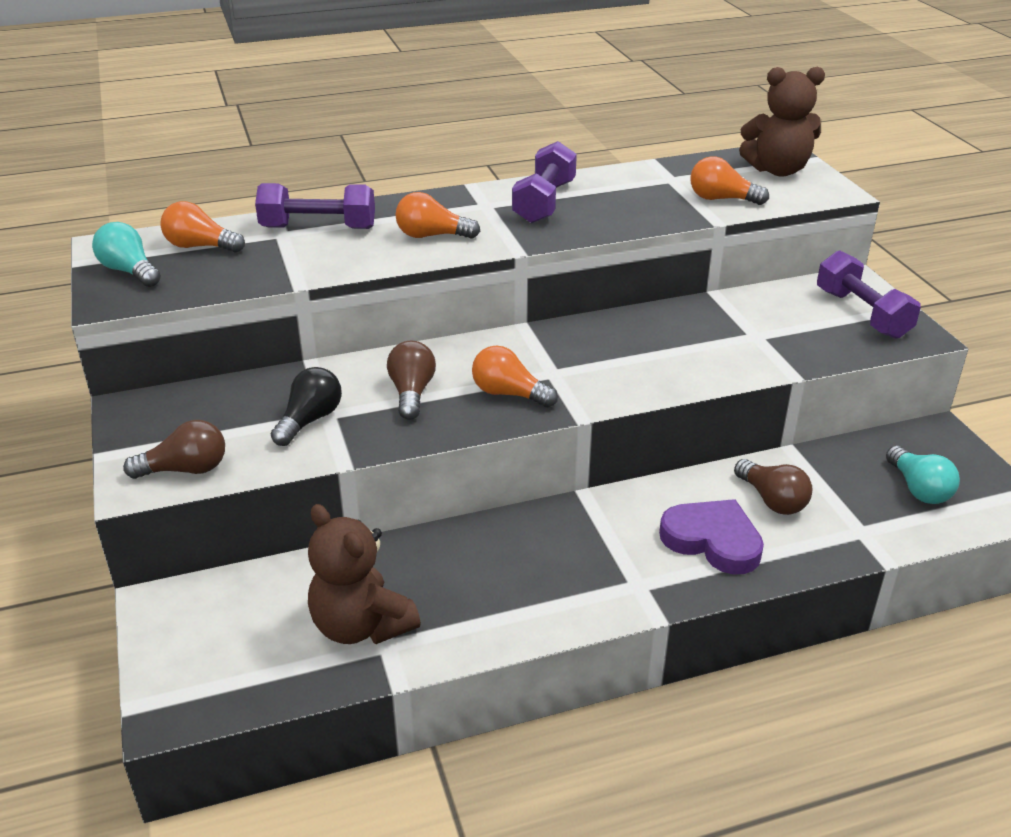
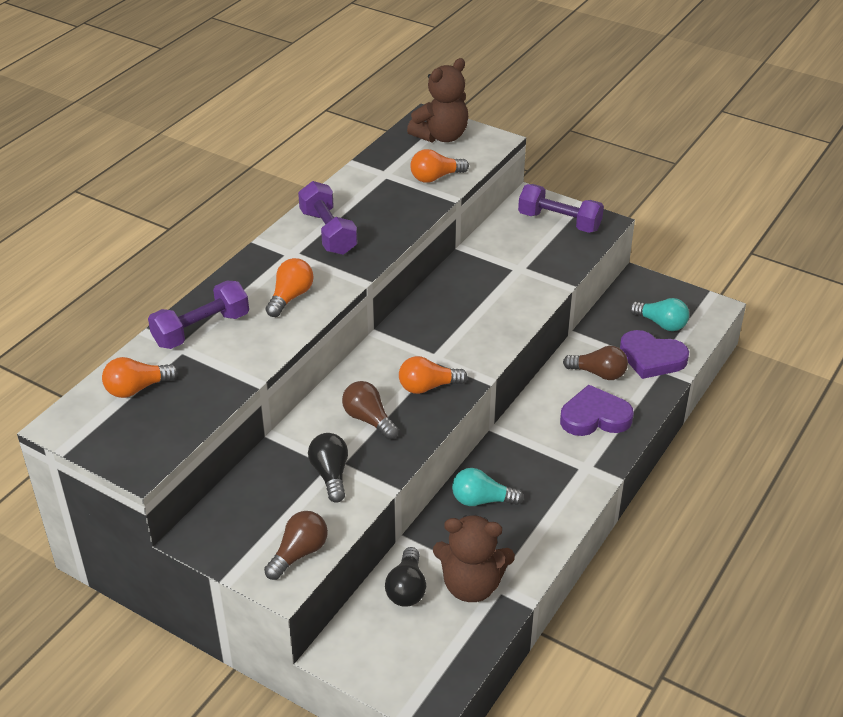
camera: 40 degrees left, 5 degrees up
(129, 271) = (116, 435): turquoise light bulb -> turquoise light bulb (481, 500)
(297, 588) = (407, 589): none -> black light bulb
(432, 236) = (290, 297): orange light bulb -> orange light bulb turned 150 degrees clockwise
(861, 518) = (651, 358): none -> purple heart

